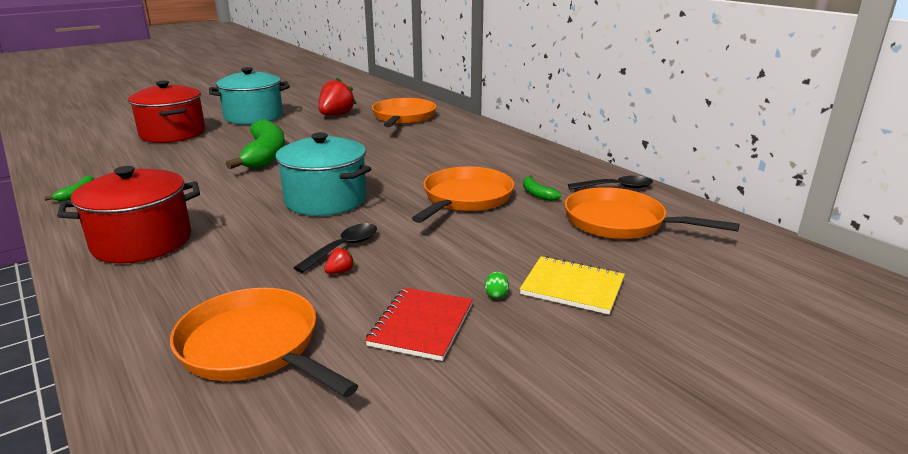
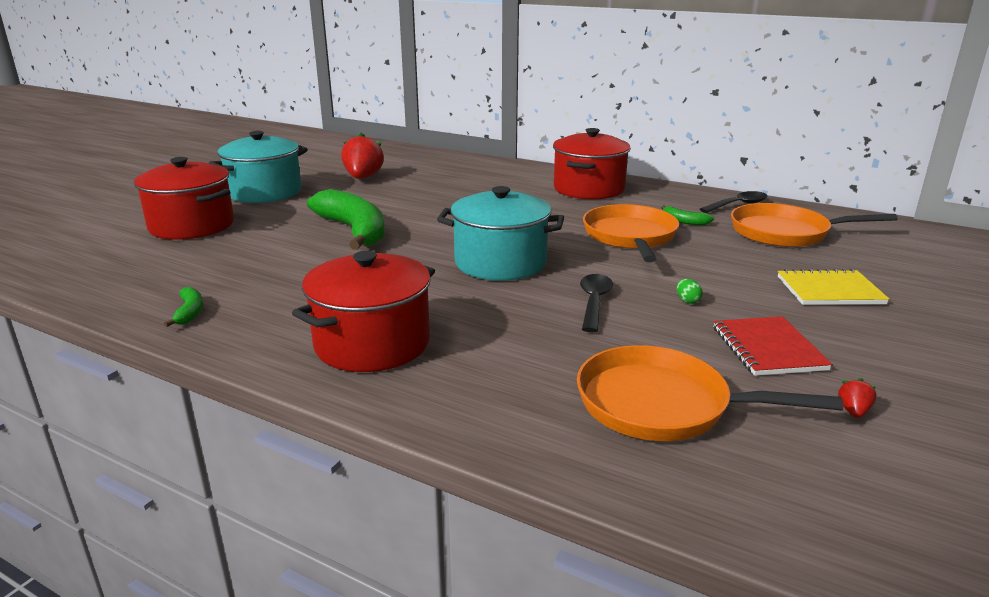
camera: 25 degrees left, 0 degrees up
(340, 272) = (627, 323): red strawberry -> red strawberry (853, 411)
(403, 117) = (442, 170): orange pan -> none
(496, 295) = (785, 310): green egg -> green egg (687, 301)
(498, 150) = (589, 189): none -> red pot

